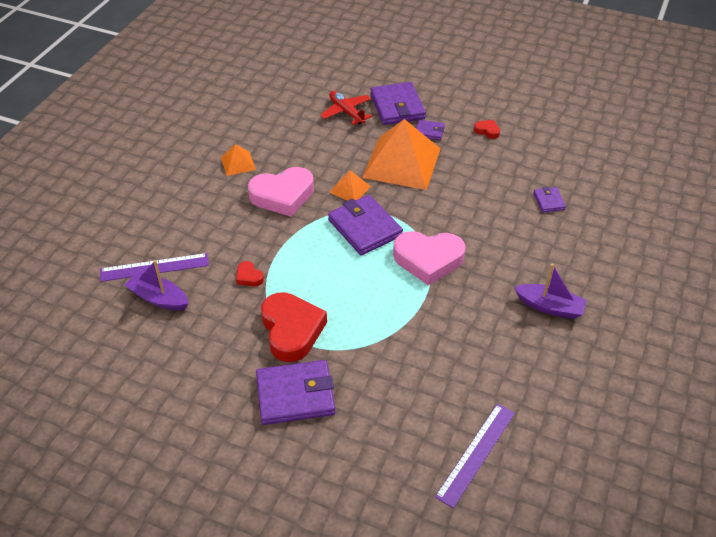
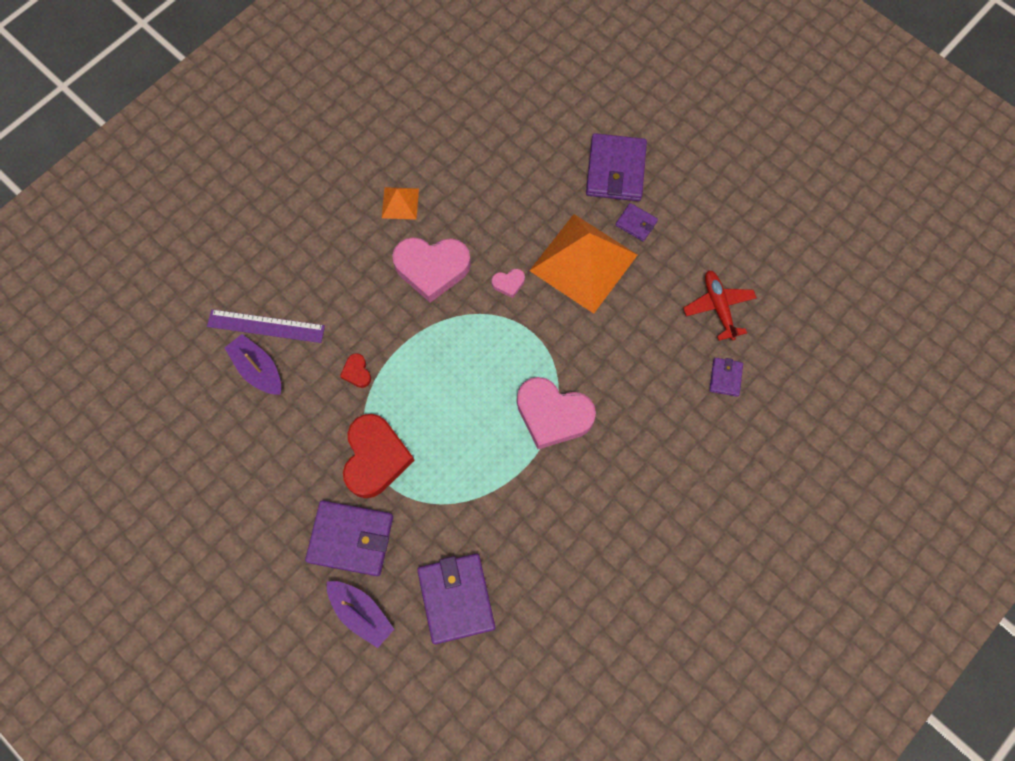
camera: 20 degrees right, 25 degrees up
(346, 112) = (552, 160): red plane -> red plane (718, 307)
(349, 189) = (508, 283): orange pyramid -> pink heart
(365, 228) = (503, 346): purple wallet -> purple wallet (456, 598)
(476, 454) = (496, 670): purple ruler -> none
(487, 131) = (705, 244): red heart -> none
(550, 307) = (653, 524): purple boat -> purple boat (361, 613)

